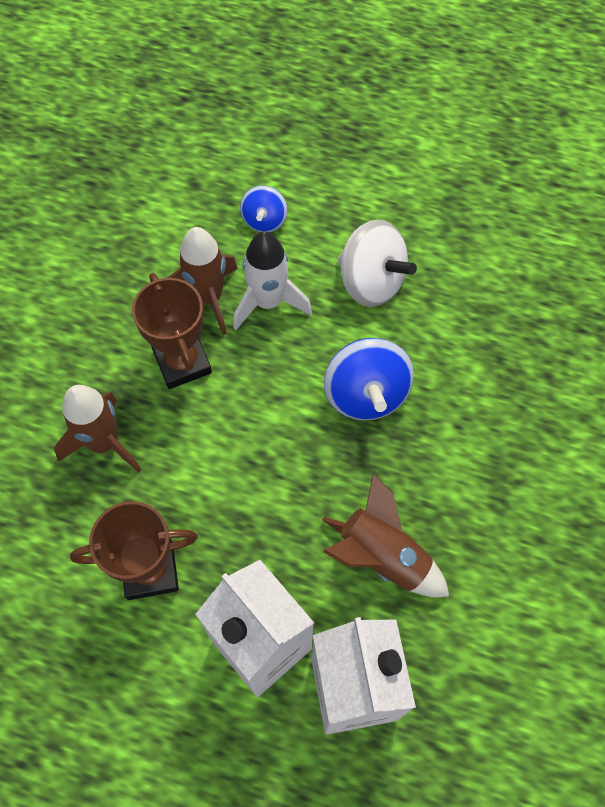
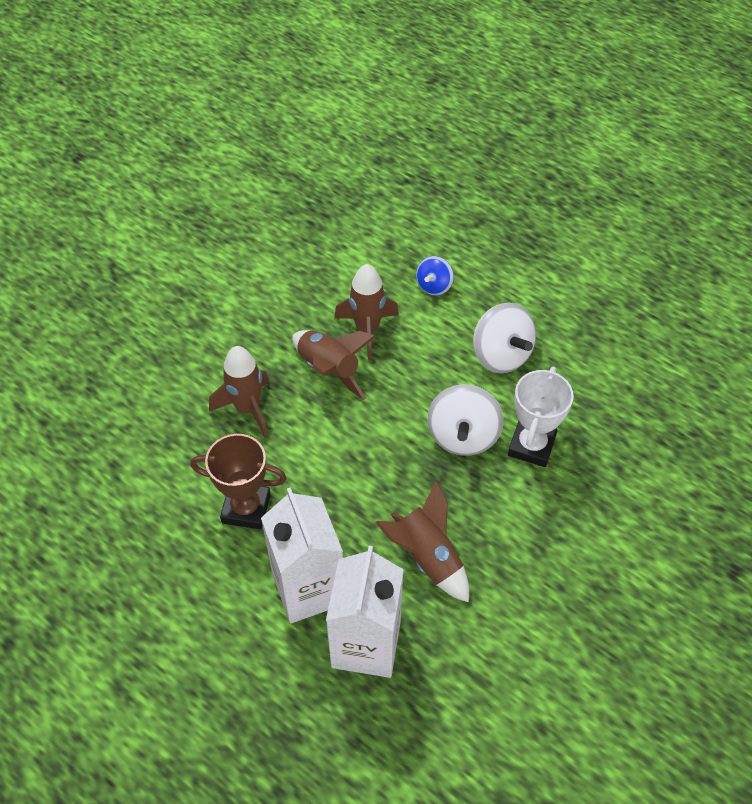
camera: 20 degrees right, 10 degrees down
(182, 362) = (329, 370): brown trophy -> brown rocket
(268, 302) = (413, 346): white rocket -> none
(366, 394) = (463, 436): blue spinning top -> white spinning top
(445, 381) = (531, 446): none -> white trophy

